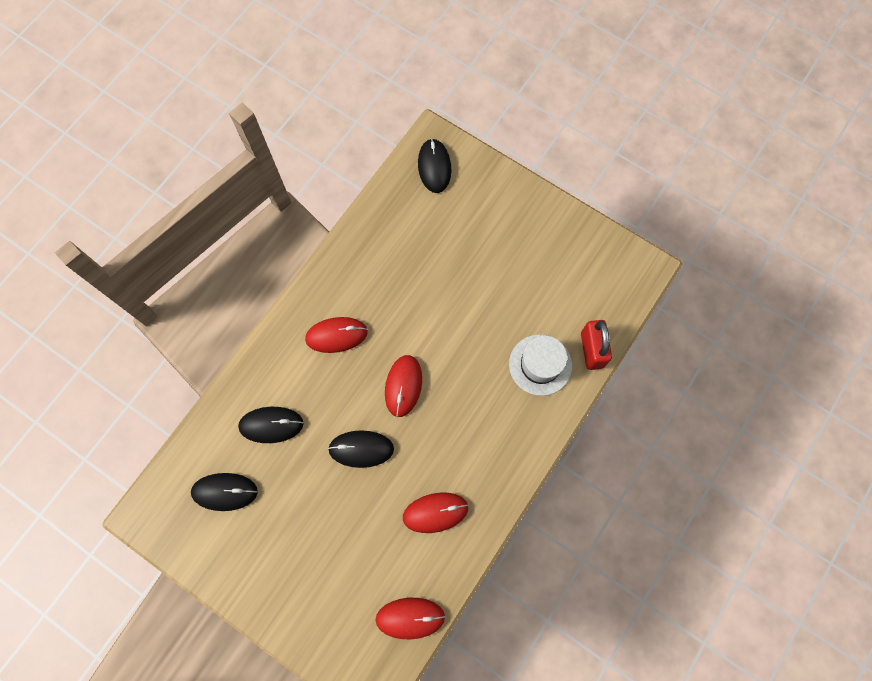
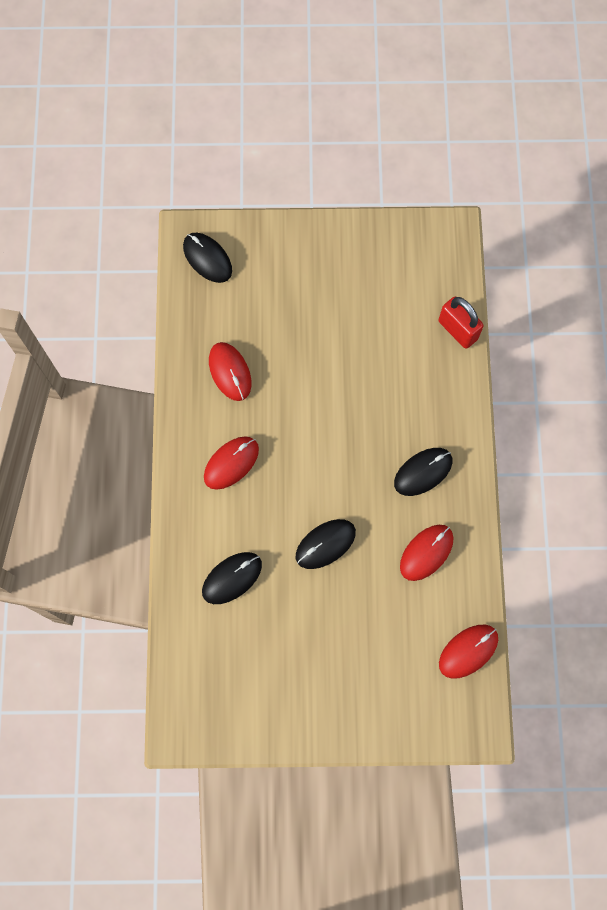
camera: 35 degrees left, 0 degrees up
(224, 491) = (234, 662): black mouse -> black mouse (423, 472)
(403, 386) = (322, 467): red mouse -> red mouse (230, 372)
(540, 365) = (424, 371): white hat -> none

